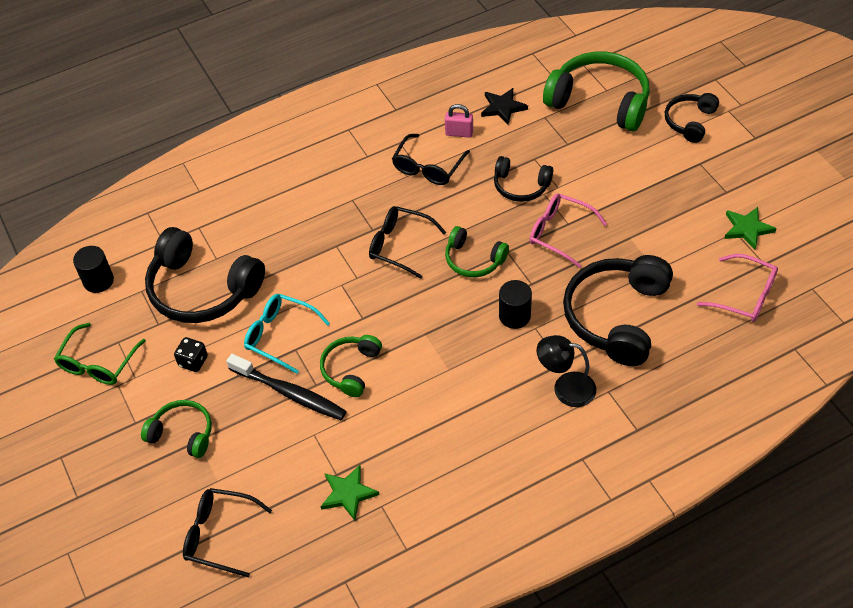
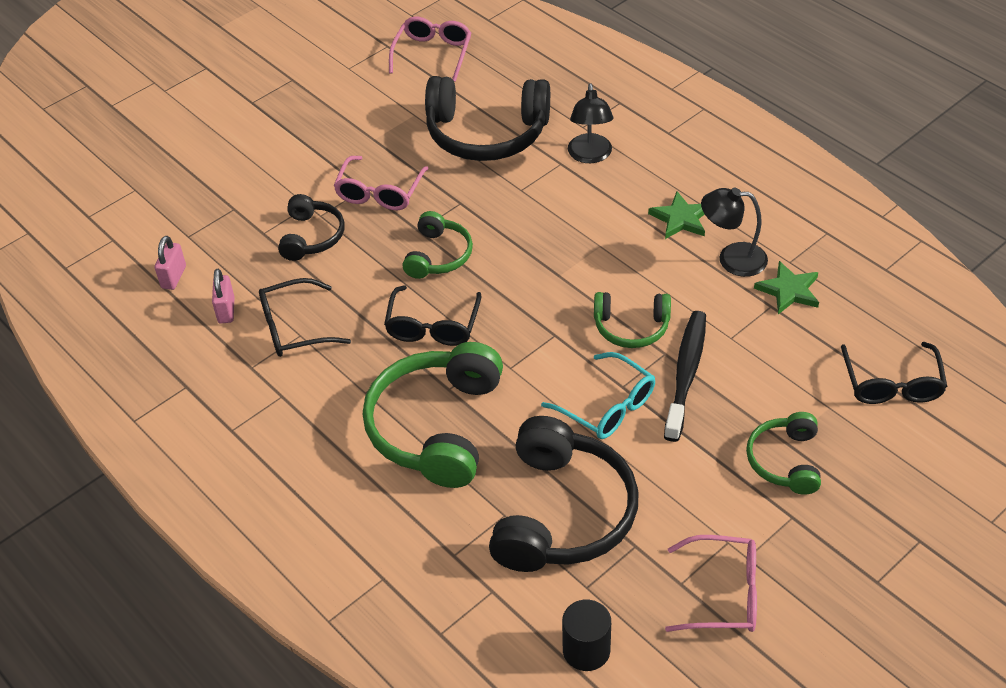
camera: 105 degrees left, 5 degrees down
(98, 363) = (724, 594): green glasses -> pink glasses
(193, 361) = (679, 485): black dice -> none
(280, 335) = (608, 407): turquoise glasses -> turquoise glasses turned 60 degrees counterclockwise
(400, 462) = (732, 259): none -> black lamp
(428, 167) = (294, 328): black glasses -> black glasses turned 150 degrees clockwise
(503, 107) = (174, 277): black star -> pink padlock
(514, 316) = (510, 208): black cylinder -> none
(600, 101) = (155, 192): green headphones -> green headphones (436, 427)
(689, 122) = (185, 117): black headphones -> none
(747, 229) = (342, 60): green star -> green star (680, 218)

